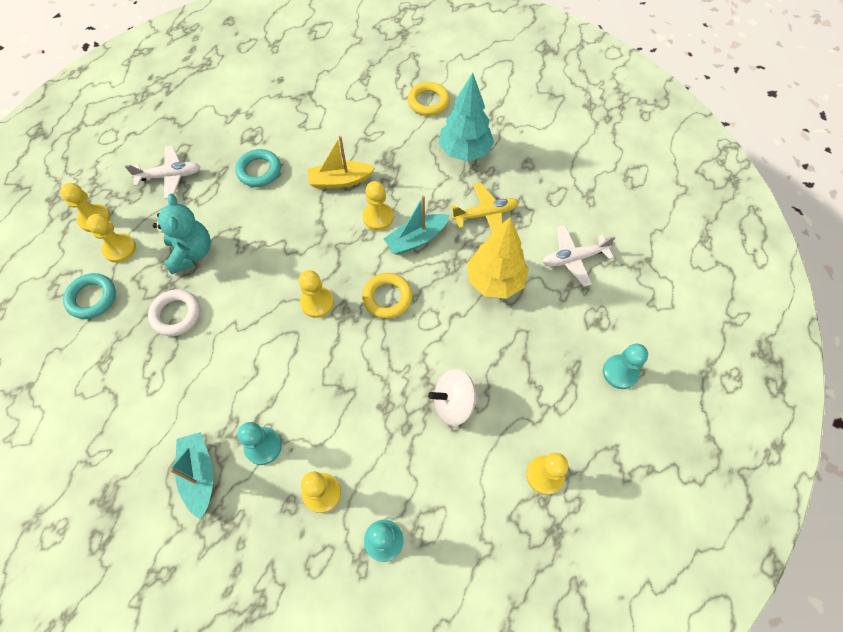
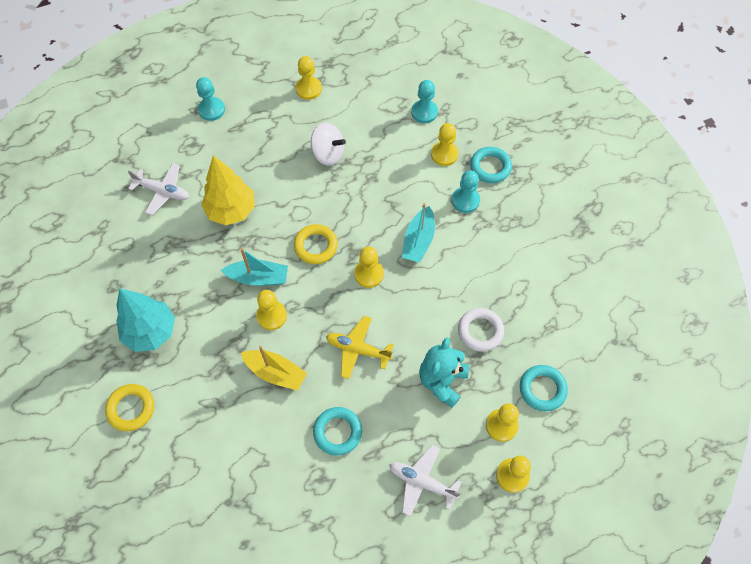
camera: 145 degrees left, 0 degrees up
(199, 475) = (515, 207): turquoise boat -> turquoise boat (418, 241)
(256, 512) = (490, 167): none -> turquoise ring
(485, 214) = (189, 264): yellow plane -> yellow plane (358, 349)

